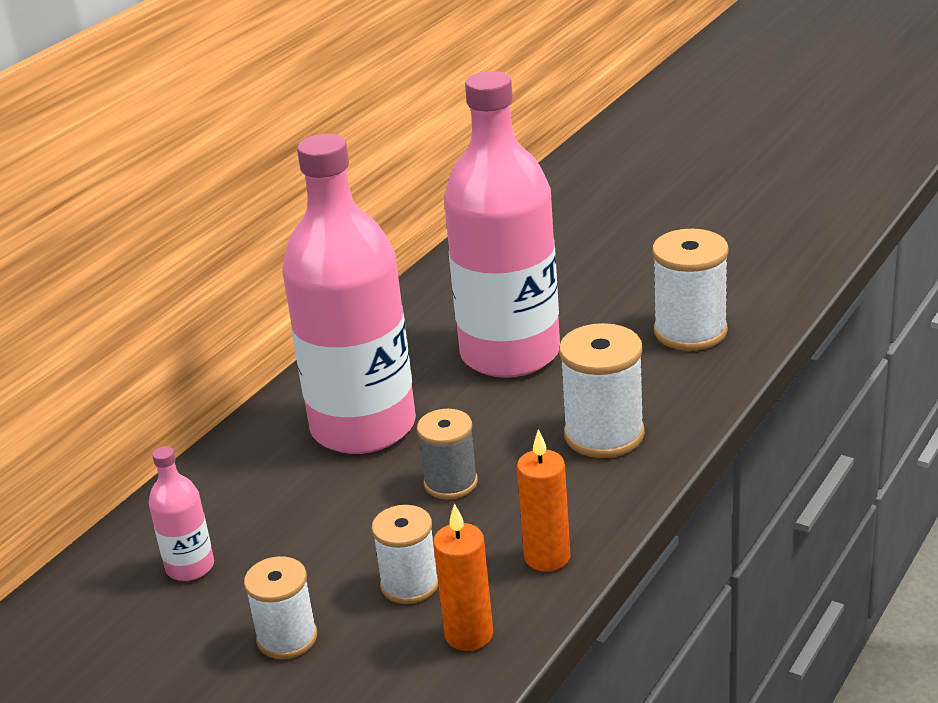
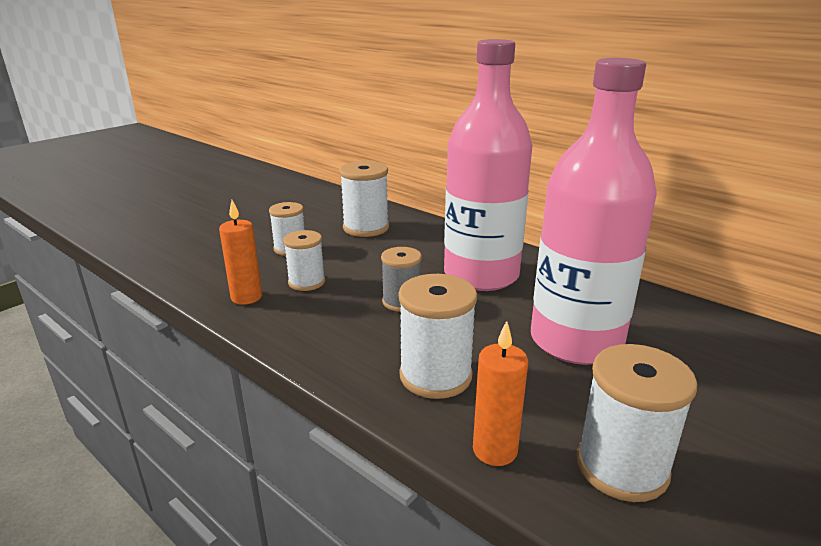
camera: 95 degrees right, 5 degrees down
(190, 567) = (366, 228): pink bottle -> white spool
(547, 557) = (296, 331): orange candle -> orange candle (495, 450)

